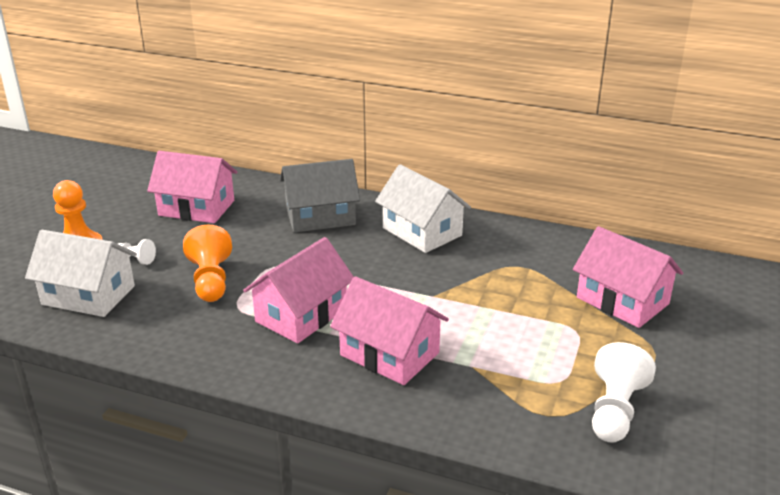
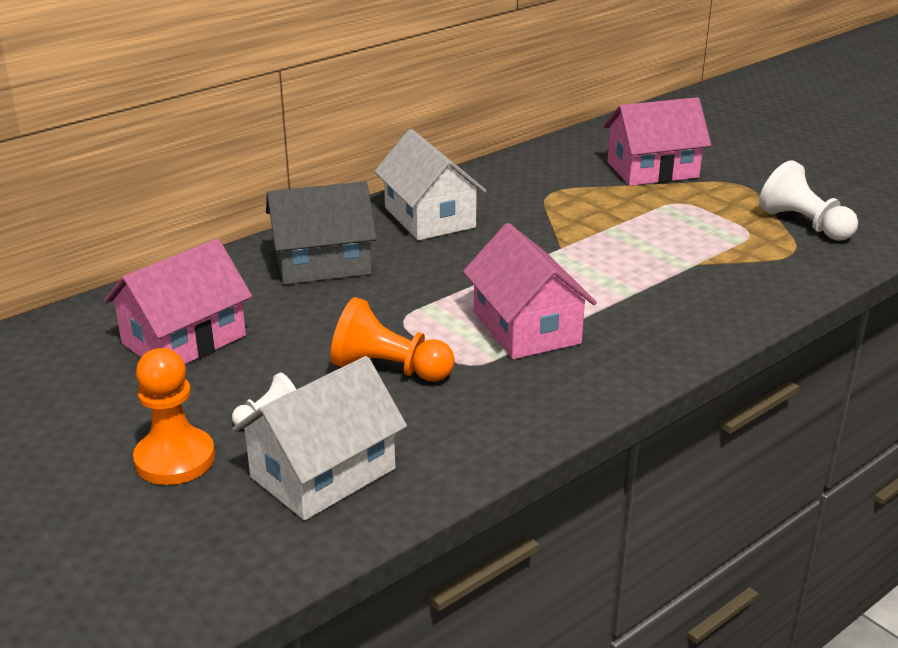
camera: 60 degrees left, 0 degrees up
(320, 217) = (322, 263): grey house -> grey house turned 60 degrees clockwise
(389, 354) = (644, 298): pink house -> none
(422, 232) = (429, 217): white house -> white house turned 75 degrees clockwise

